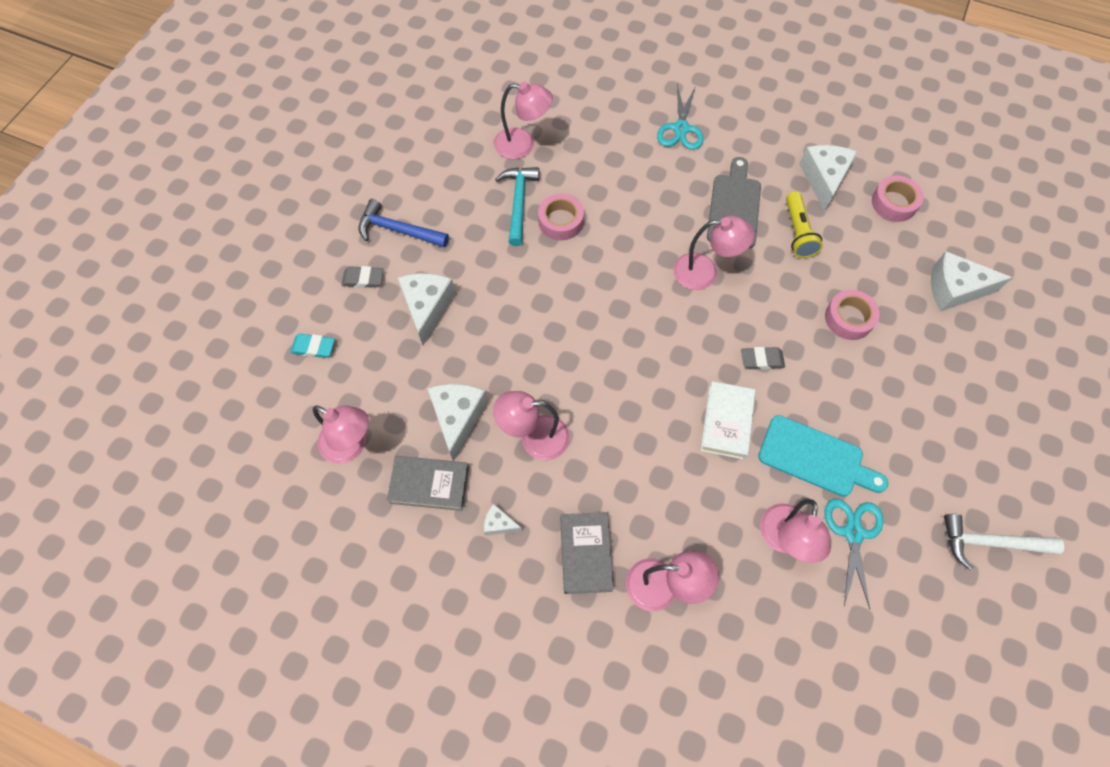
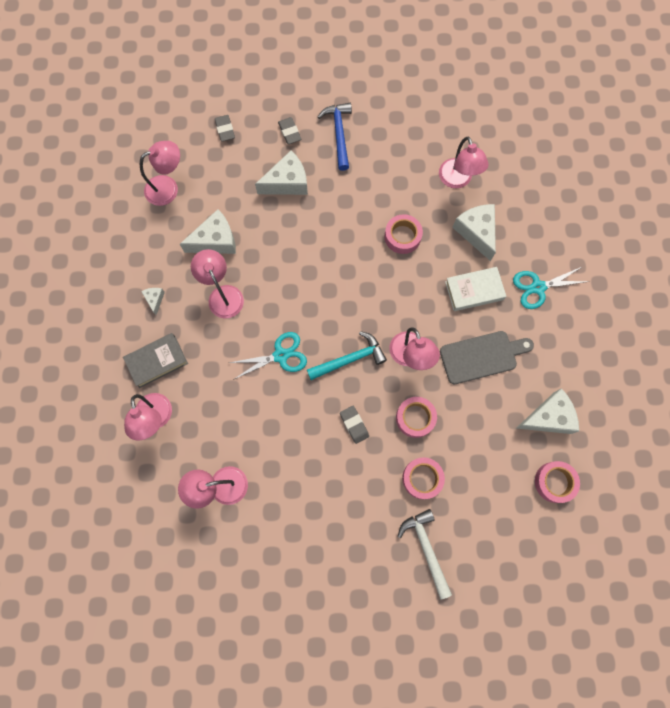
camera: 65 degrees right, 10 degrees up
(313, 347) = (225, 129): turquoise eraser -> grey eraser
(351, 446) = (168, 187): pink lamp -> pink lamp turned 120 degrees counterclockwise
(429, 485) = (162, 246): grey book -> none
(518, 203) = (403, 201): turquoise hammer -> turquoise hammer (349, 359)
(726, 422) = (291, 417): white book -> white book (474, 290)
(777, 296) = (415, 418): none -> pink tape
(797, 232) = (483, 413): yellow flashlight -> none
(816, 458) = (292, 490): turquoise cutting board -> none
(853, 533) = (245, 534): turquoise scissors -> turquoise scissors (280, 355)
(954, 289) = (492, 556): white cheese -> white cheese (476, 232)
(990, 543) = (280, 638): white hammer -> white hammer (426, 549)

